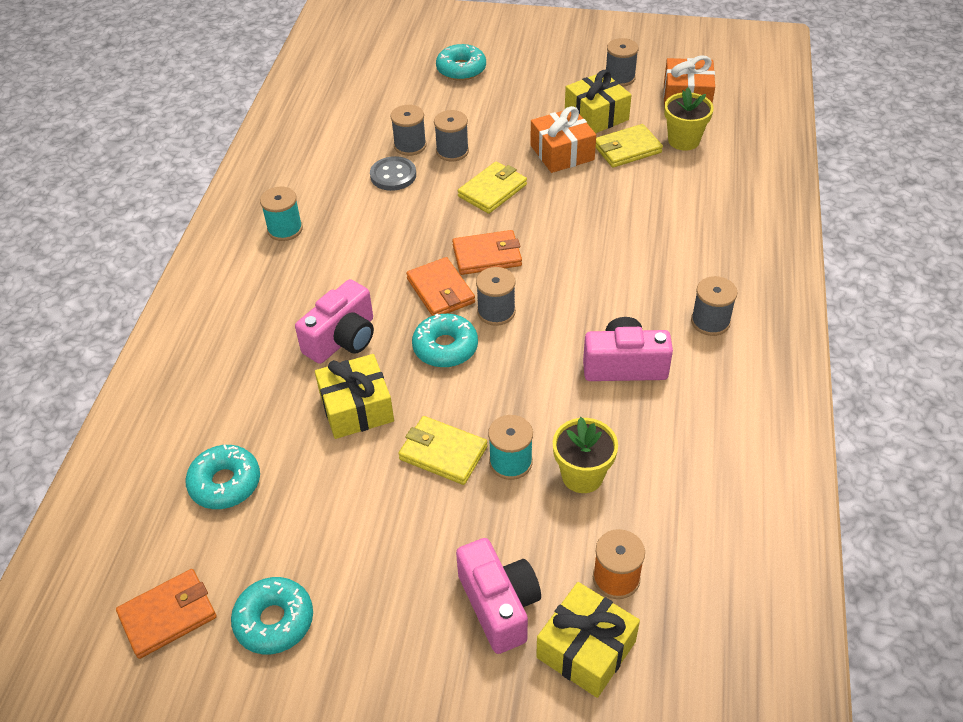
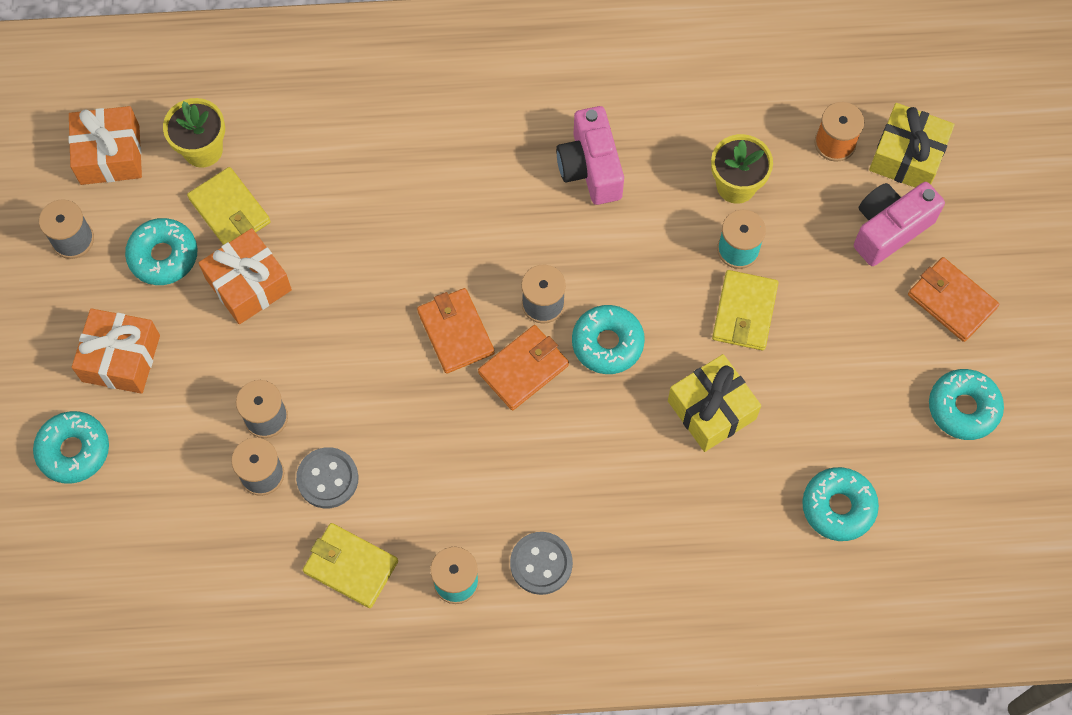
camera: 105 degrees left, 20 degrees up
(168, 615) = (988, 502): orange wallet -> orange wallet (951, 301)
(275, 276) = (541, 564): none -> grey button
(342, 339) = (621, 454): pink camera -> none
(492, 190) = (337, 351): yellow wallet -> yellow wallet (350, 566)
(521, 92) = (121, 358): none -> orange gift
(596, 115) = (163, 256): yellow gift -> turquoise donut
(710, 321) = (510, 96): grey spool -> none

